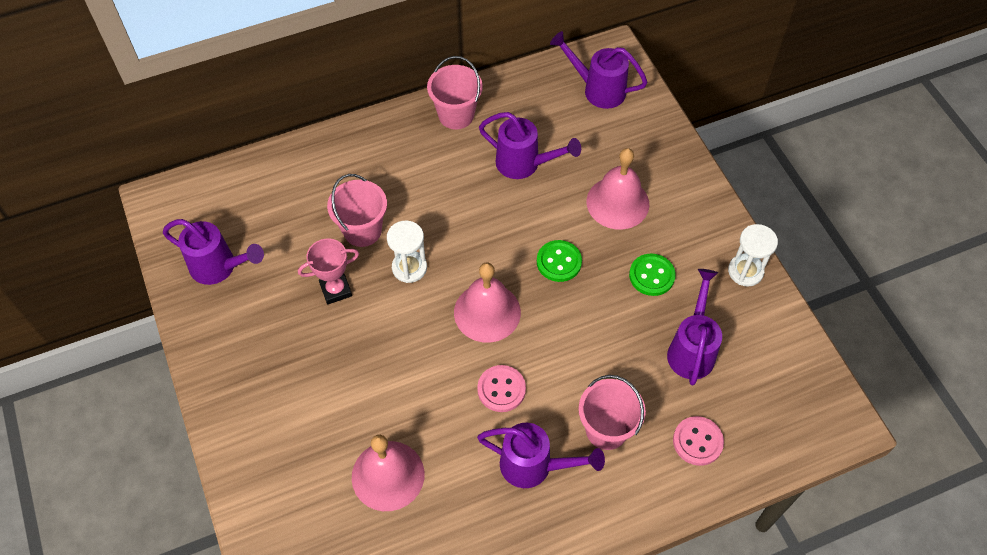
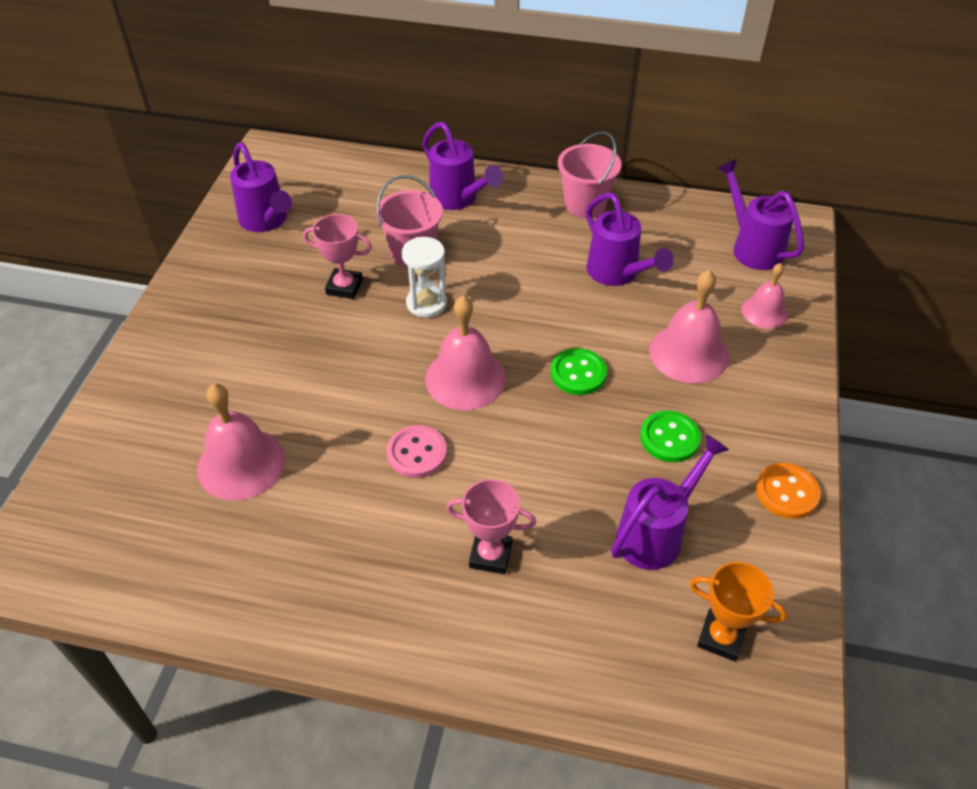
camera: 35 degrees right, 10 degrees down
(534, 466) = (384, 543): purple watering can -> purple watering can (458, 199)
(606, 429) = (490, 555): pink bucket -> pink trophy
(642, 140) = (764, 312): none -> pink bell
(697, 441) = (583, 631): pink button -> none
(745, 271) = (786, 492): white hourglass -> orange button
(774, 393) = (721, 637): none -> orange trophy

